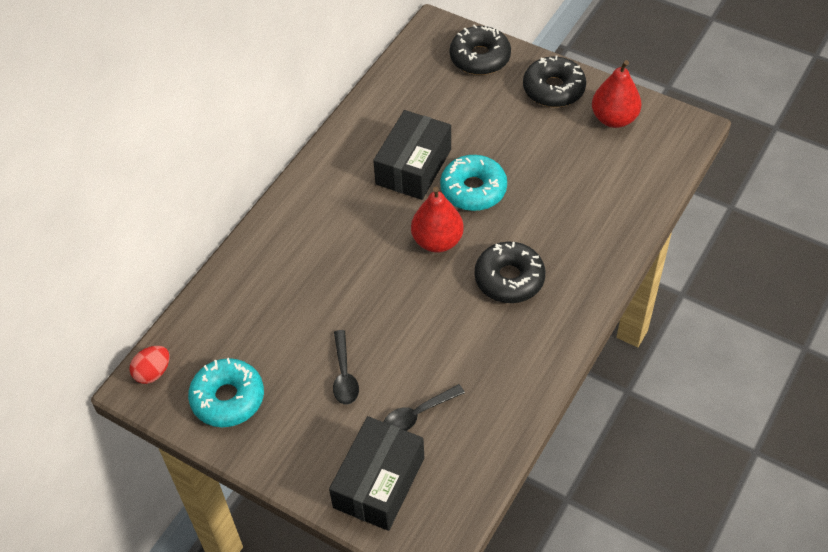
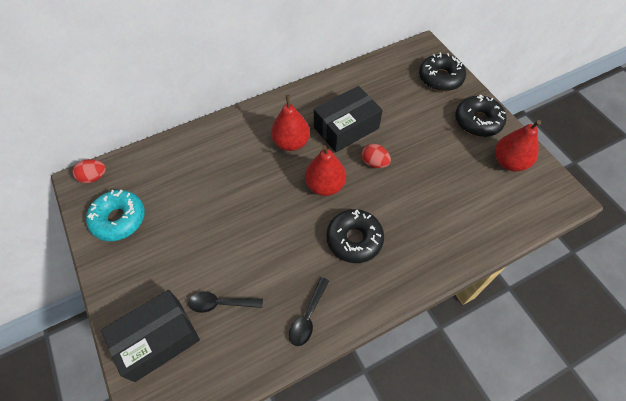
camera: 30 degrees right, 5 degrees up
(344, 375) = (197, 245): black spoon -> black spoon (308, 317)
(362, 214) = (291, 143): none -> red pear
(473, 189) = (374, 163): turquoise donut -> red egg

